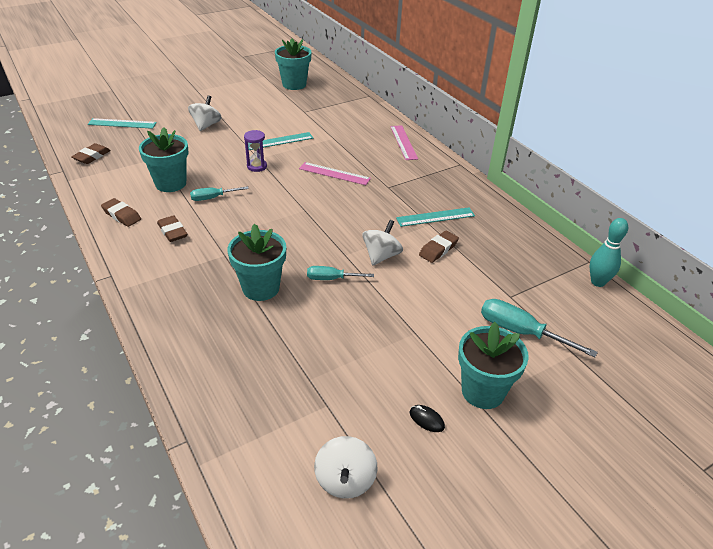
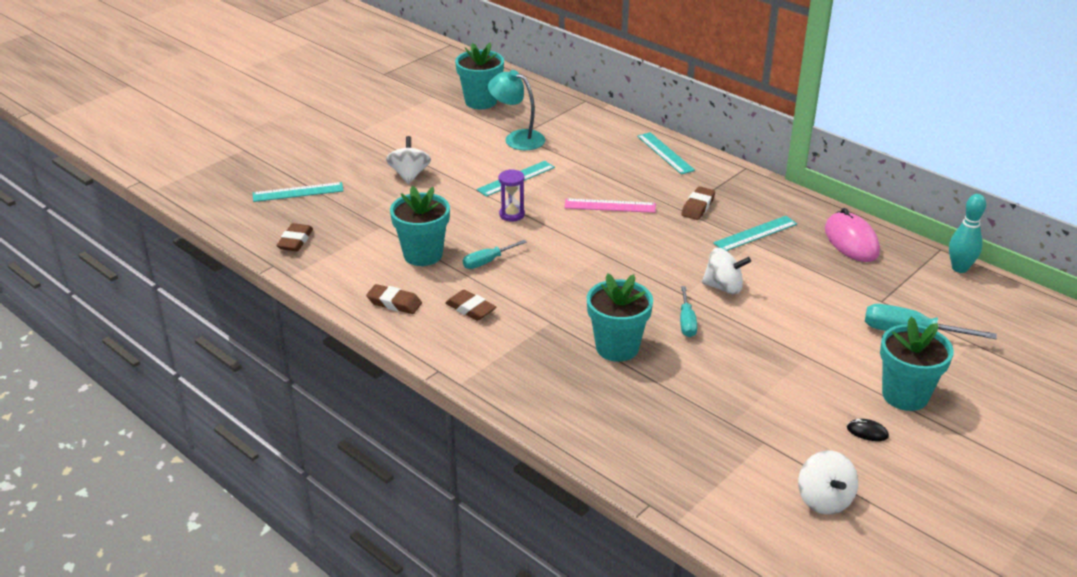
camera: 15 degrees left, 5 degrees down
(301, 113) = (517, 138): none -> turquoise lamp
(331, 279) = (686, 322): turquoise screwdriver -> turquoise screwdriver turned 75 degrees counterclockwise
(381, 256) = (723, 287): white spinning top -> white spinning top turned 90 degrees clockwise
(403, 142) = (665, 153): pink ruler -> turquoise ruler
(438, 249) = (780, 268): brown eraser -> brown eraser (698, 207)
(513, 239) = (851, 241): none -> pink mouse

